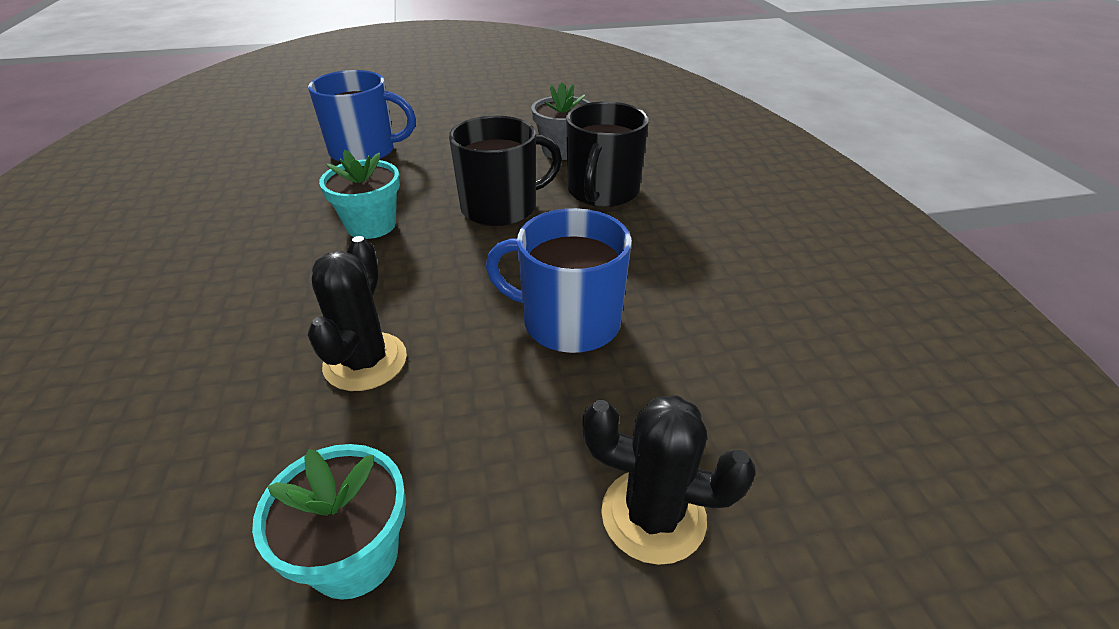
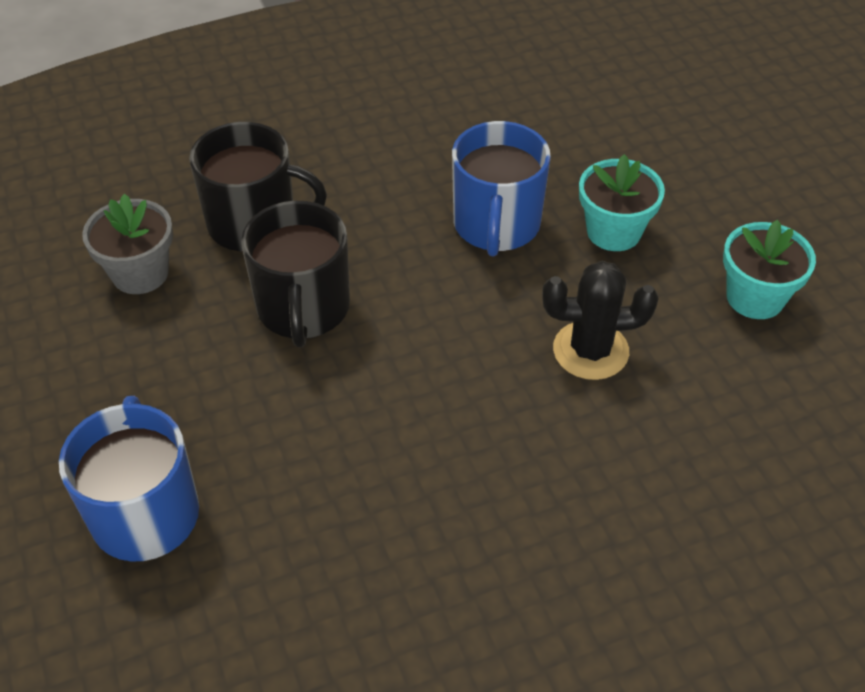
camera: 100 degrees left, 10 degrees up
(371, 225) = (365, 425): turquoise flower pot -> turquoise flower pot (613, 231)
(501, 207) = (303, 308): black mug -> black mug turned 150 degrees counterclockwise
(653, 515) = (665, 167): black cactus -> none

